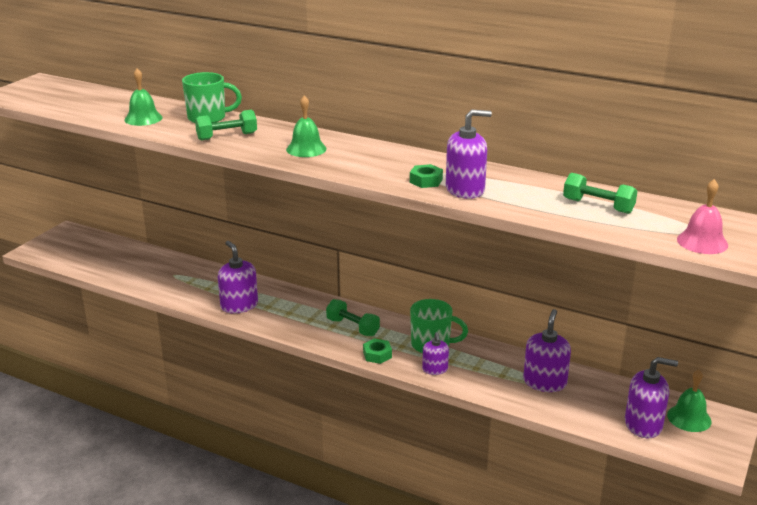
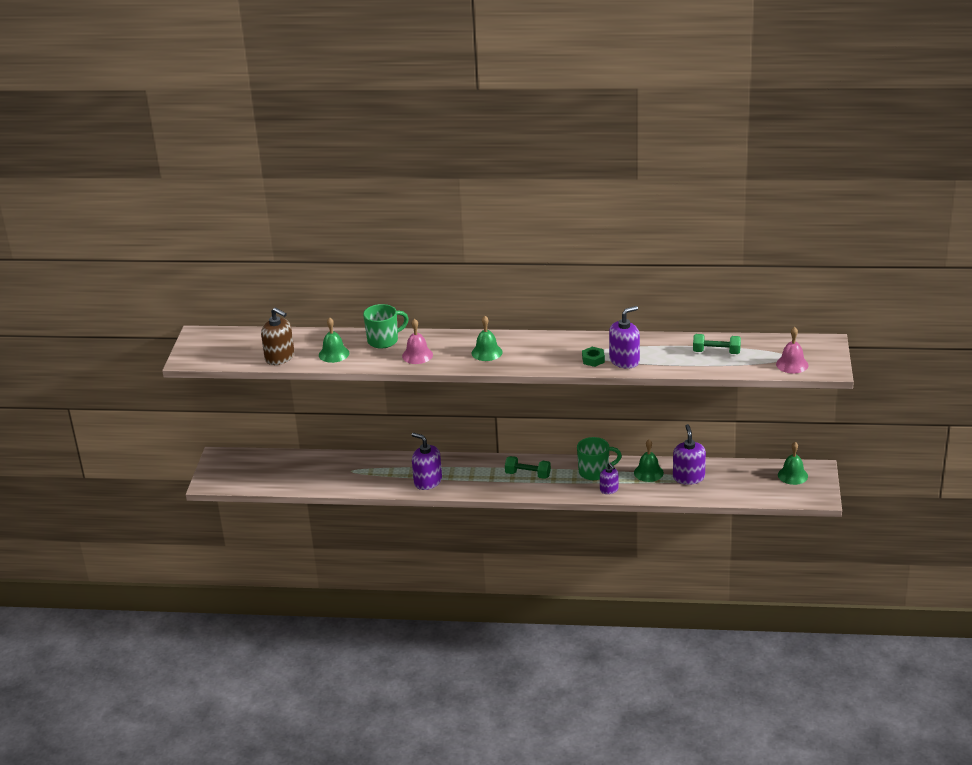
camera: 20 degrees left, 5 degrees up
(87, 111) = (280, 357): none -> brown soap dispenser
(227, 136) = (417, 355): green dumbbell -> pink bell
(377, 355) = (561, 490): green nut -> none
(497, 363) = (648, 472): none -> green bell
(643, 425) = (766, 488): purple soap dispenser -> none

